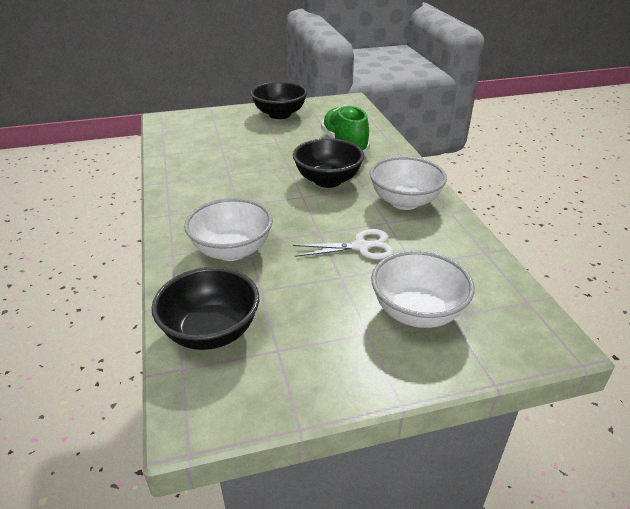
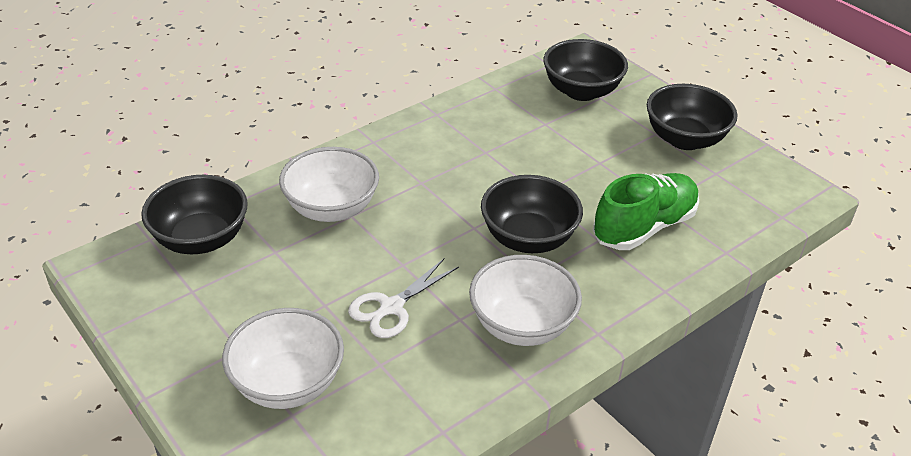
camera: 65 degrees right, 5 degrees up
(202, 129) = (581, 91): none -> black bowl
(361, 247) = (391, 307): white scissors -> white scissors turned 75 degrees clockwise

